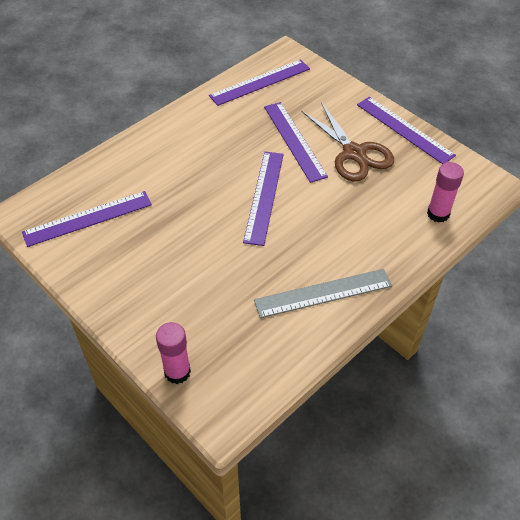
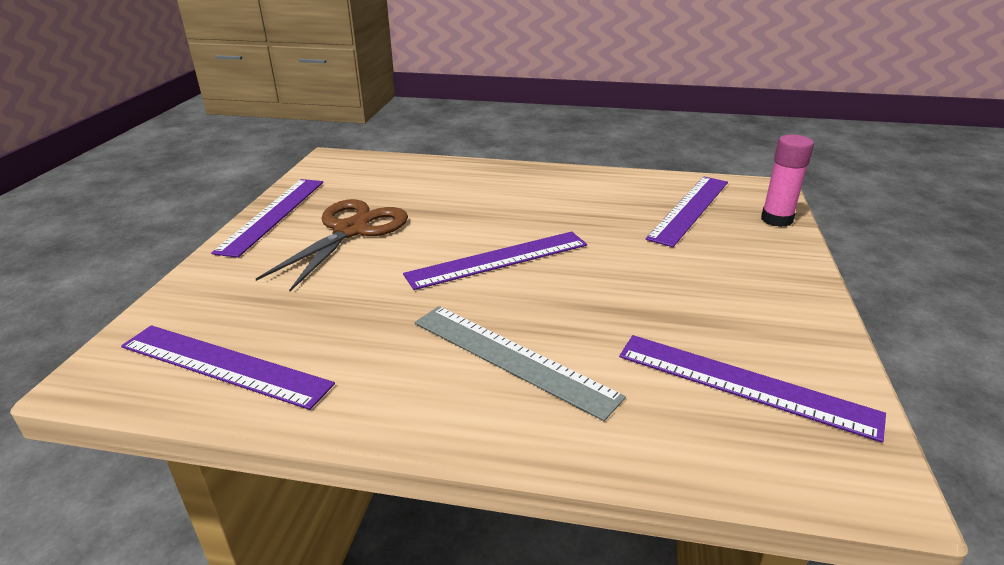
camera: 125 degrees left, 20 degrees down
(294, 140) = (364, 276): purple ruler -> purple ruler (689, 209)
(323, 293) = (580, 188): grey ruler -> grey ruler (512, 358)
(438, 214) = (405, 169): pink glue stick -> none

